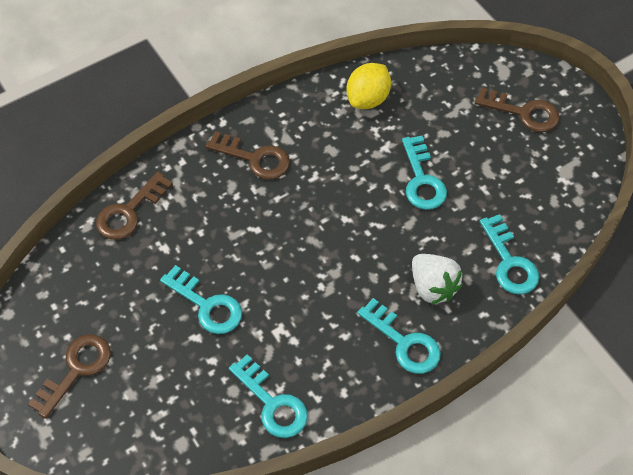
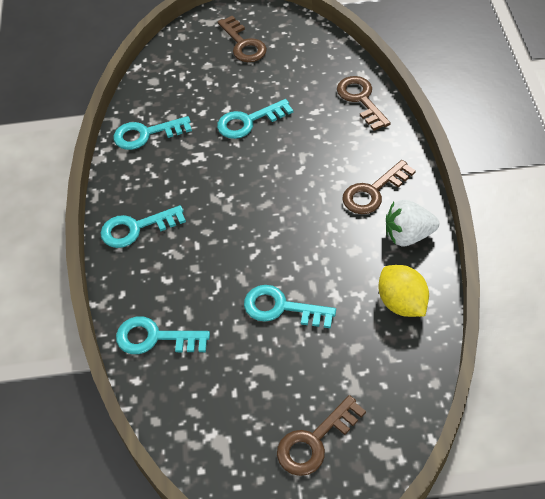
camera: 120 degrees right, 5 degrees down
(433, 287) = (170, 268): white strawberry -> white strawberry (408, 235)

